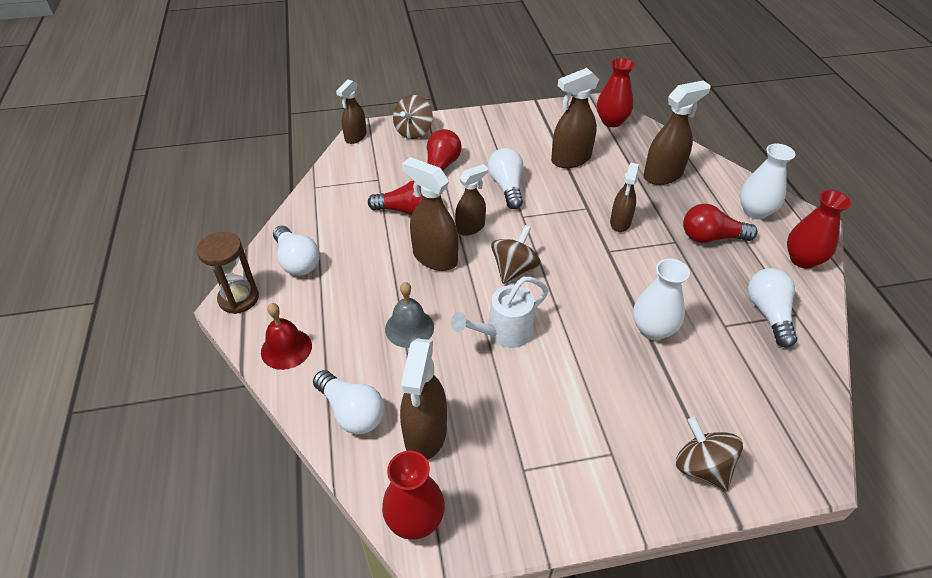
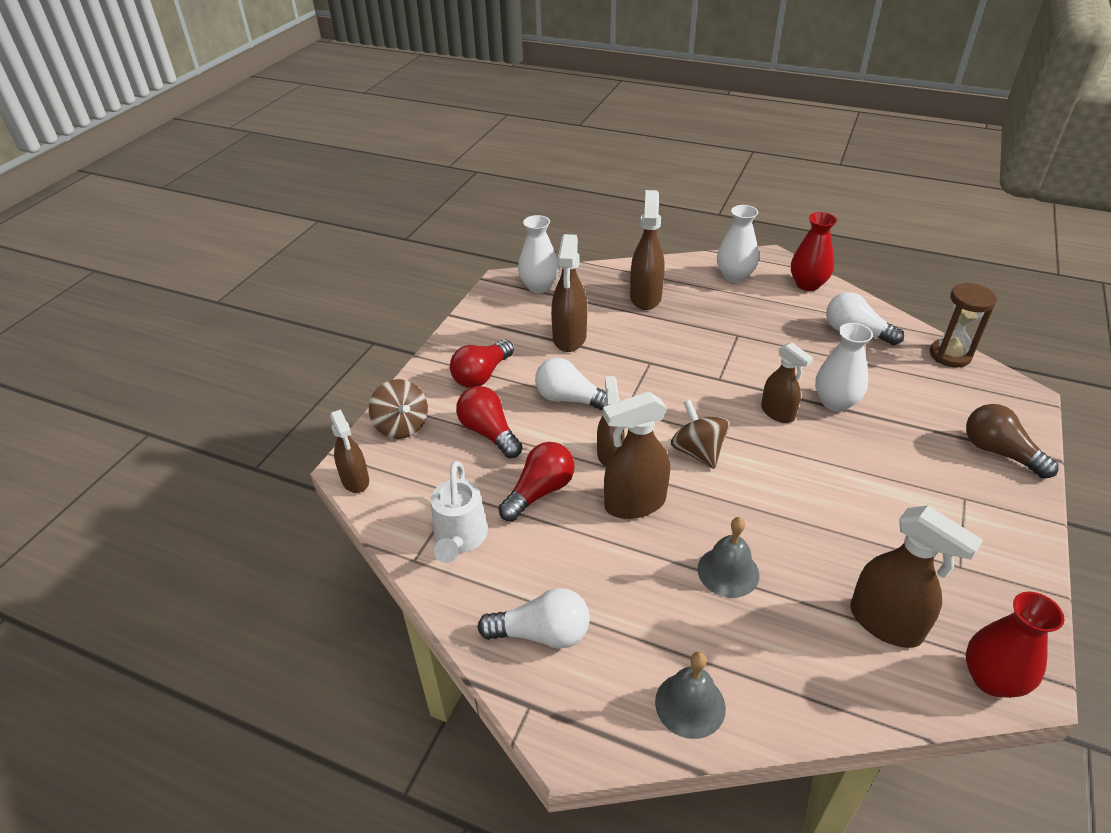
camera: 55 degrees left, 5 degrees down
(239, 298) = (565, 726): brown hourglass -> brown hourglass (950, 355)
(286, 348) = (690, 704): red bell -> grey bell
(352, 412) = (825, 676): white light bulb -> none
(503, 333) = (780, 501): white watering can -> white watering can (459, 539)
(611, 121) = (539, 286): red vase -> white vase
(620, 223) = (687, 353): brown spray bottle -> brown spray bottle (778, 413)
(701, 467) = (999, 452): brown spinning top -> brown light bulb
(711, 237) = (747, 314): red light bulb -> red light bulb (482, 375)

